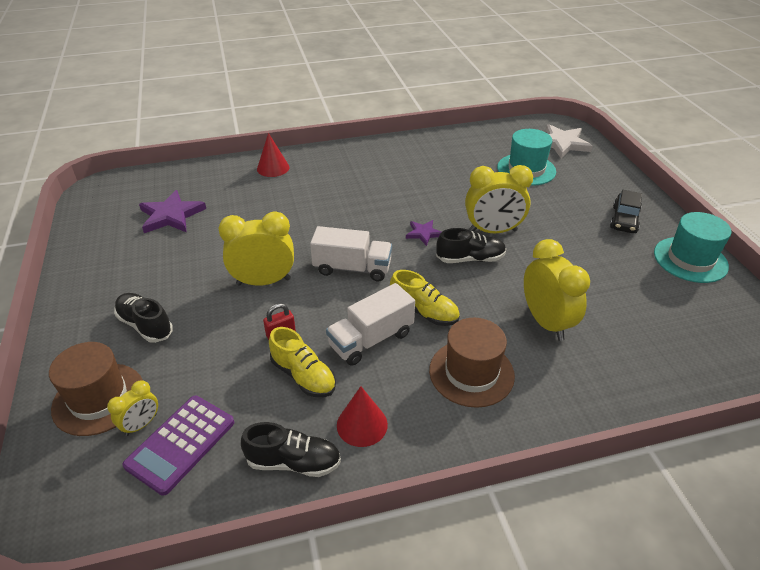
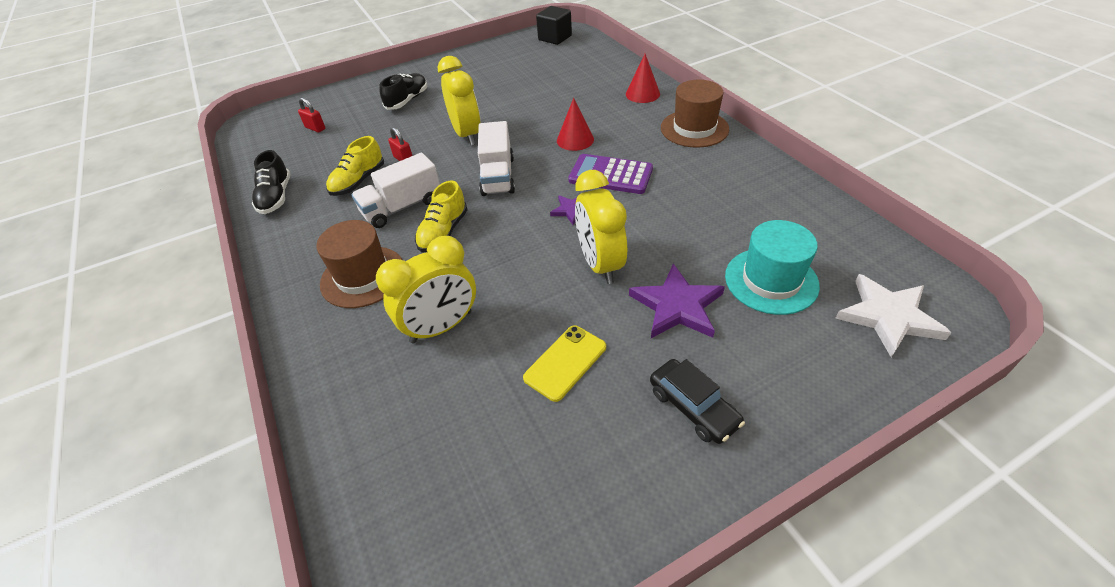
camera: 80 degrees right, 5 degrees up
(99, 398) = (338, 106): brown hat -> brown hat (694, 128)
(108, 196) = (555, 38): none -> black cube
(141, 425) = (315, 128): yellow clock -> red padlock
(171, 215) = (540, 70): purple star -> purple star (677, 306)
(180, 444) = (298, 147): purple calculator -> purple calculator (610, 175)
(362, 424) = (307, 222): red cone -> red cone (575, 140)
(371, 339) = (402, 207): white truck -> white truck turned 75 degrees counterclockwise
(470, 259) = (538, 252): black shoe -> none
(587, 262) = (565, 362): none -> yellow phone
(624, 220) = (693, 407): black car -> black car turned 135 degrees counterclockwise
(690, 259) = (617, 501): turquoise hat -> none

